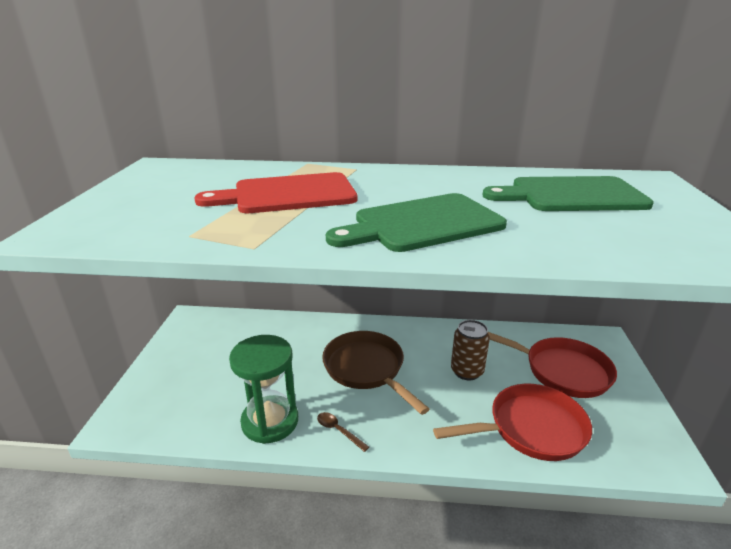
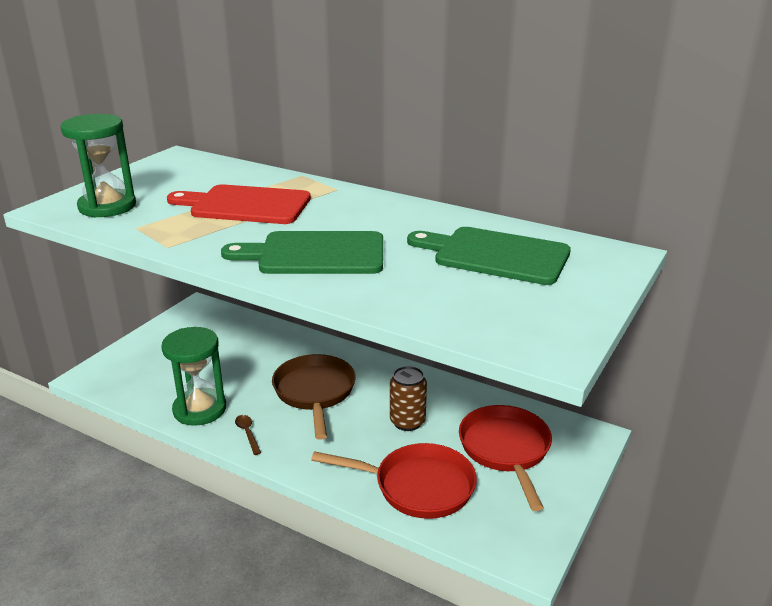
camera: 25 degrees right, 0 degrees up
(127, 221) = (107, 206): none -> green hourglass
(561, 371) = (506, 450): red pan -> red pan turned 150 degrees counterclockwise

